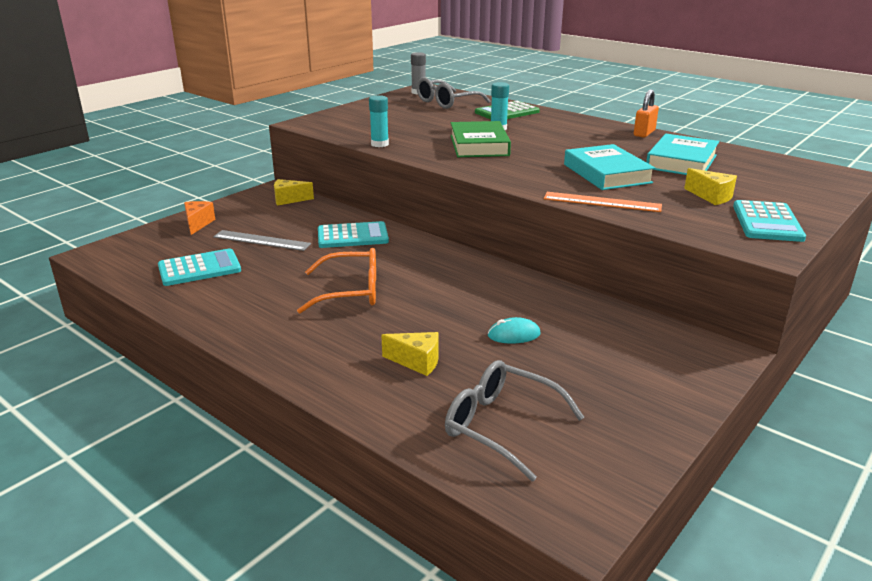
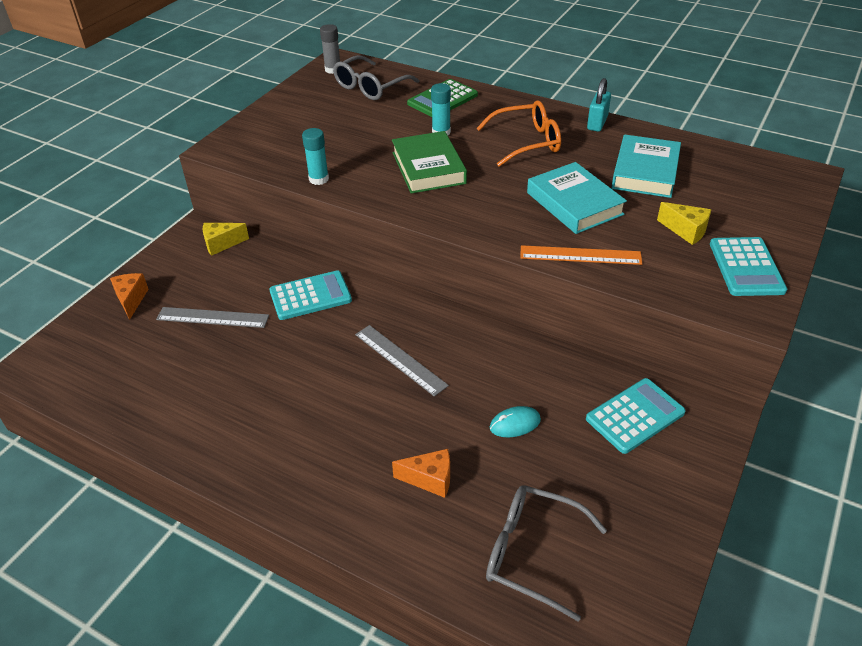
camera: 10 degrees left, 15 degrees up
(199, 268) = (158, 374): turquoise calculator -> turquoise calculator (635, 416)
(351, 292) = (334, 385): orange glasses -> orange glasses (527, 142)
(417, 362) = (430, 479): yellow cheese -> orange cheese
(418, 282) = (400, 359): none -> grey ruler
(644, 133) = (597, 123): orange padlock -> turquoise padlock

